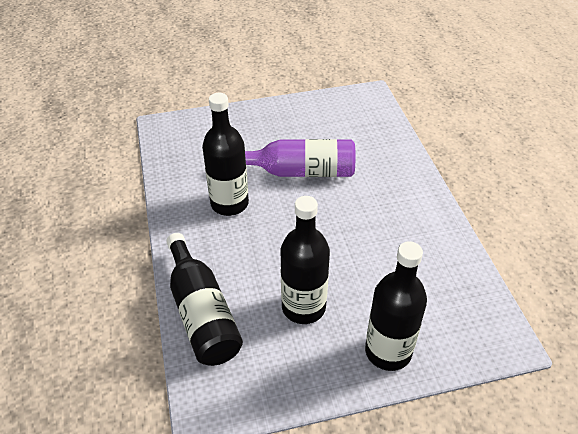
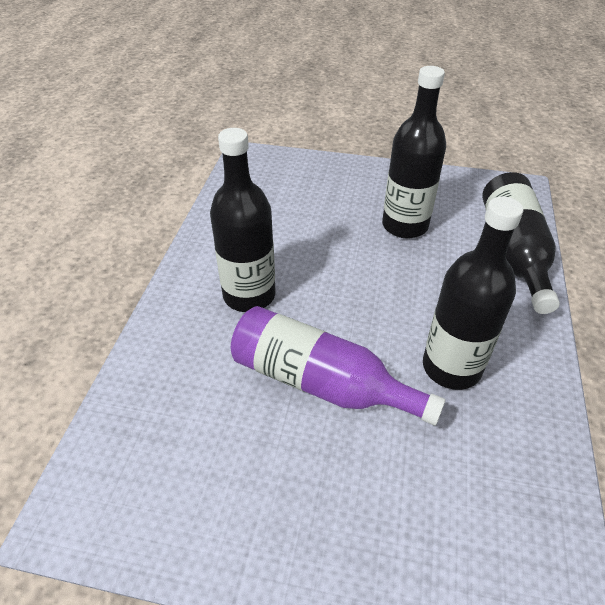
camera: 155 degrees left, 0 degrees up
(388, 351) = (348, 177): black bottle -> black bottle (249, 295)

